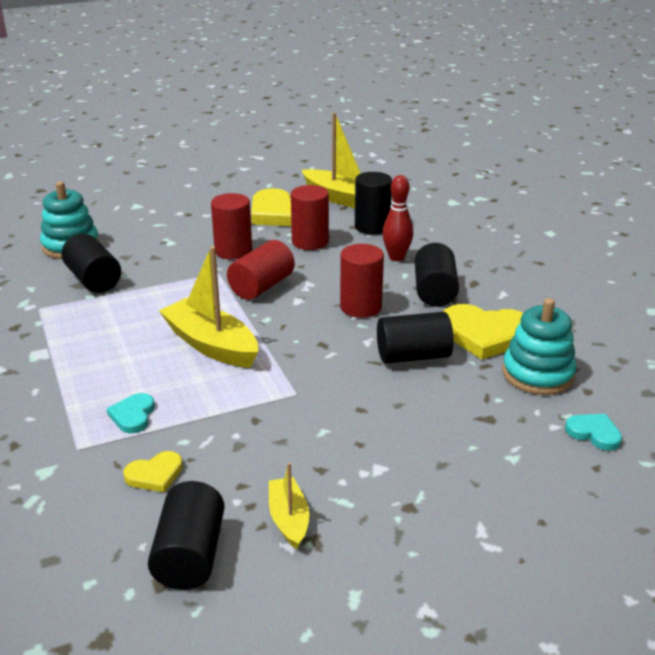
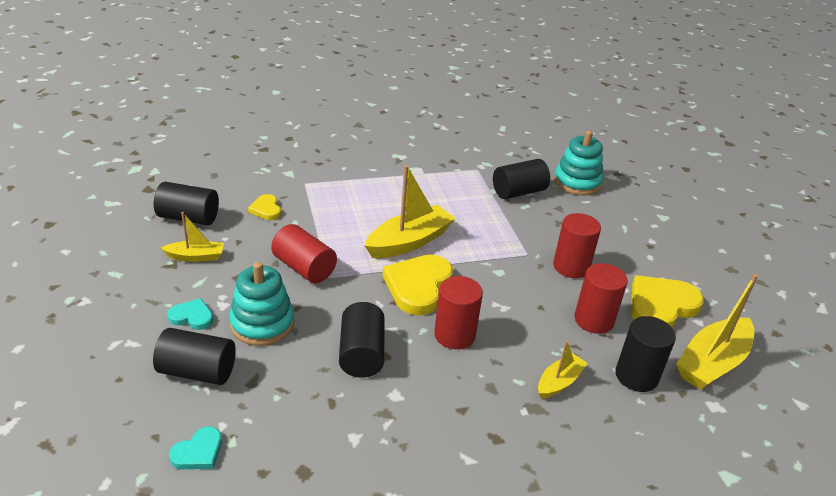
camera: 95 degrees right, 5 degrees up
(133, 415) = (331, 204): turquoise heart -> turquoise heart (192, 317)
(262, 286) = (500, 277): red cylinder -> red cylinder (304, 268)
(396, 257) = (559, 382): red bowling pin -> yellow boat
(434, 291) = (479, 397): black cylinder -> black cylinder (197, 371)
(485, 335) = (385, 417): yellow heart -> yellow heart (418, 286)
(537, 374) = (303, 439): turquoise stacking toy -> turquoise stacking toy (262, 324)

